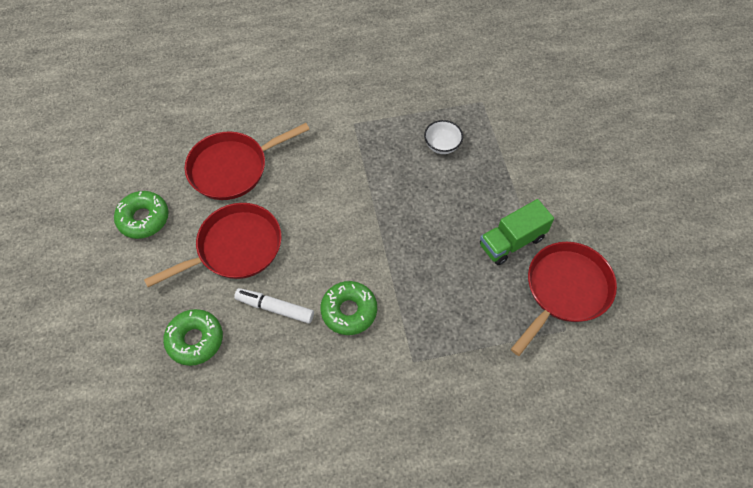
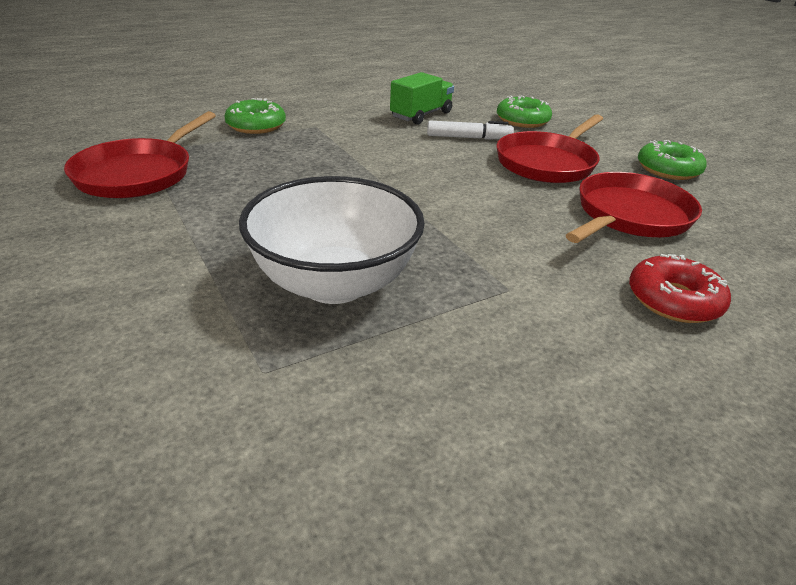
camera: 160 degrees right, 25 degrees down
(275, 100) = (673, 300): none -> red donut
(349, 311) = (394, 142): green donut -> green donut (256, 126)
(442, 146) = (334, 283): white bowl -> white bowl, size x2.34
(512, 241) = (206, 200): green truck -> green truck (421, 115)

